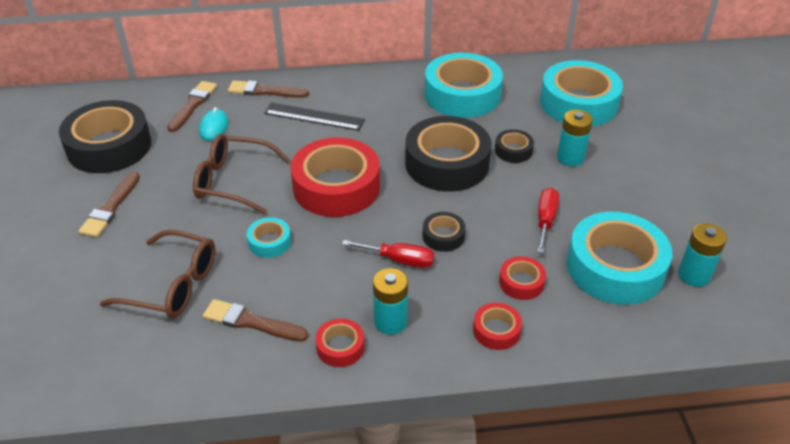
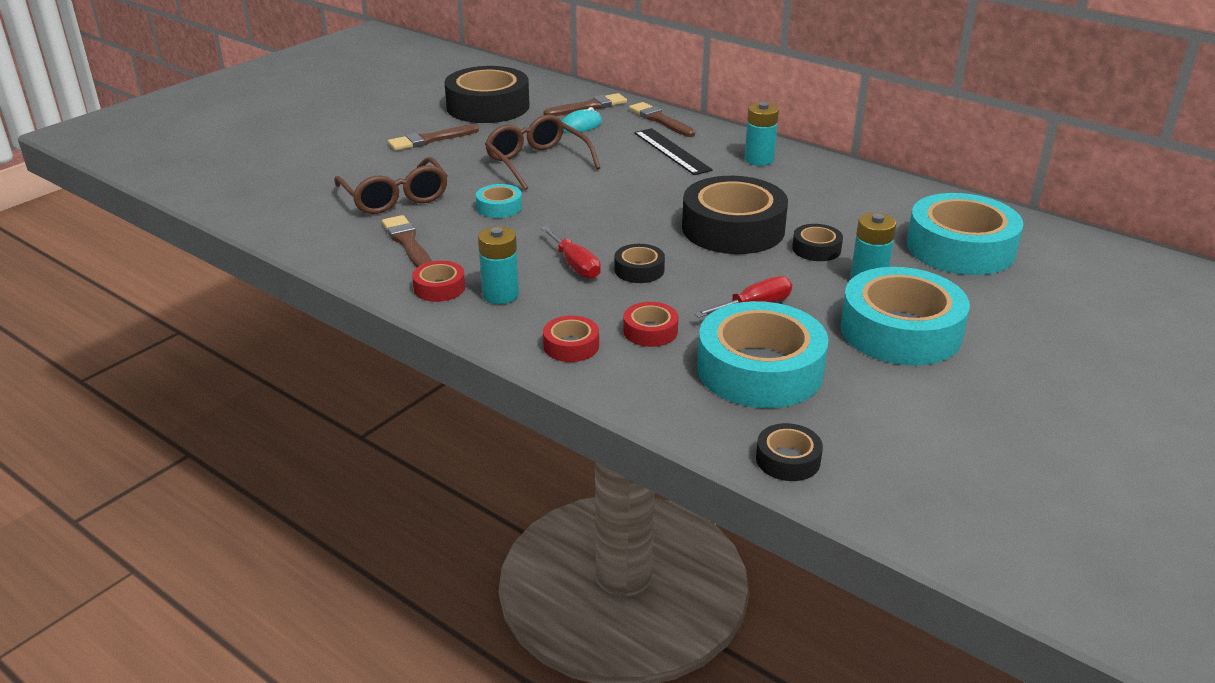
camera: 45 degrees right, 10 degrees down
(336, 187) = (608, 200): red tape -> none
(462, 95) = (840, 192): turquoise tape -> turquoise tape (900, 331)
(694, 275) = (834, 419): turquoise battery -> turquoise battery (759, 159)
(715, 322) = (788, 460): none -> black tape

